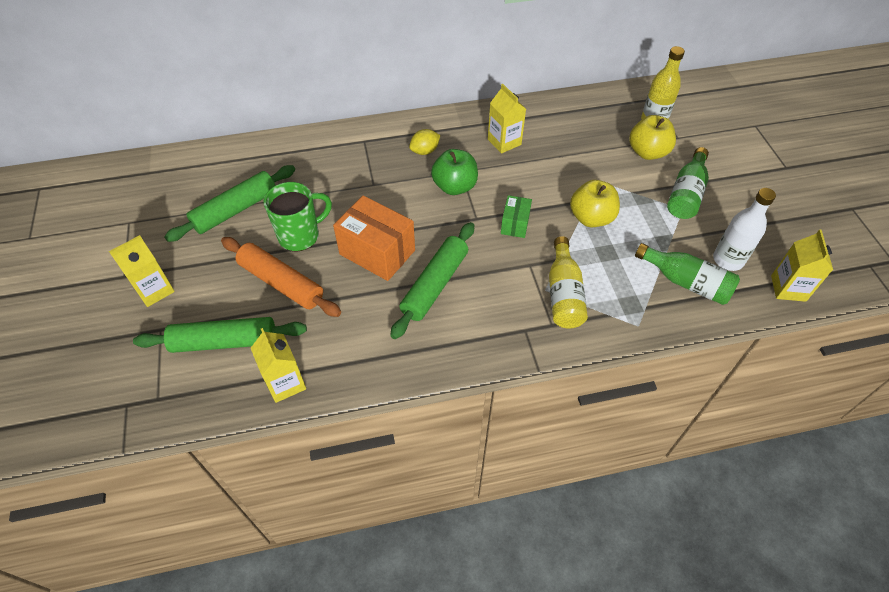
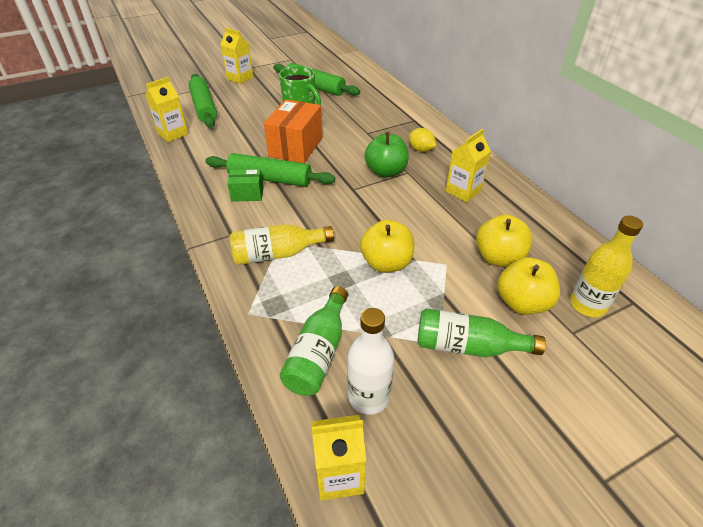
camera: 75 degrees right, 10 degrees down
(281, 283) = (256, 116): orange rolling pin -> none
(515, 224) = (355, 212): green box -> green box (247, 194)
(597, 148) = (498, 258): none -> yellow apple

